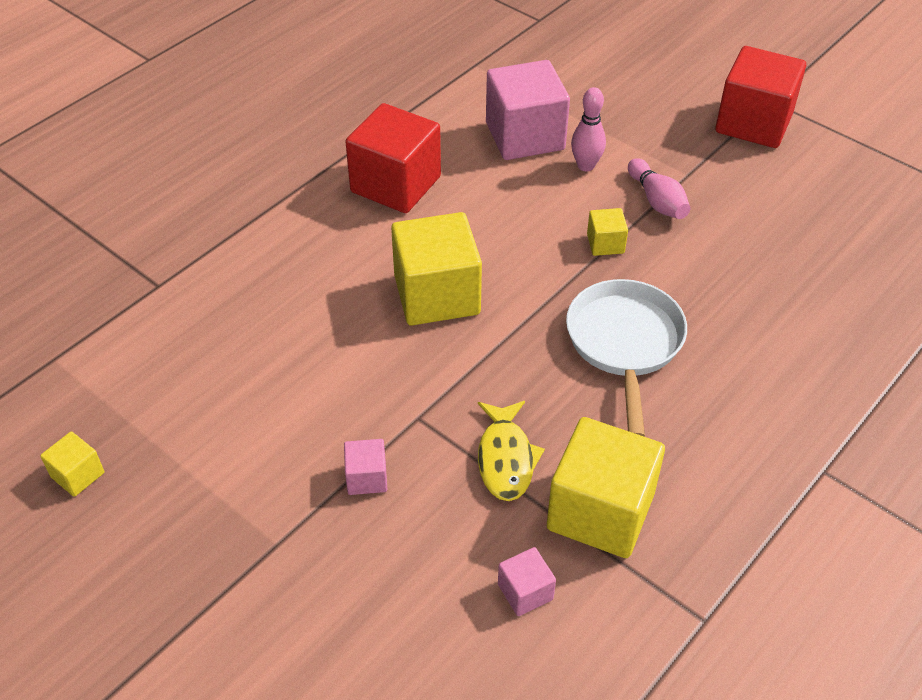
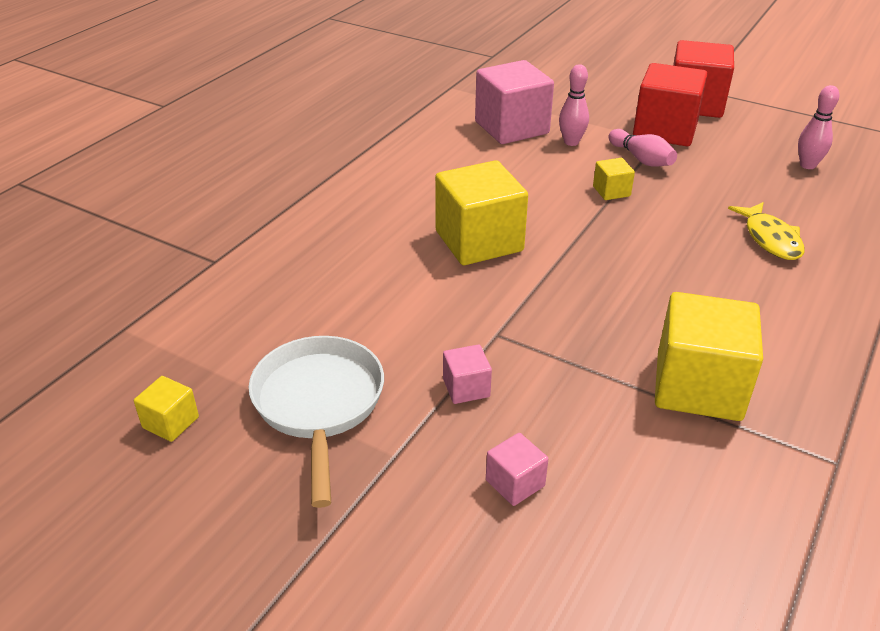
camera: 10 degrees left, 10 degrees down
(395, 184) = (412, 169): red cube -> red cube (665, 130)
(506, 459) = (592, 356): yellow fish -> yellow fish (770, 239)
(525, 592) = (658, 463): pink cube -> pink cube (515, 483)
(624, 344) = (660, 258): white pan -> white pan (319, 404)
(848, 233) = (807, 165): none -> pink bowling pin

